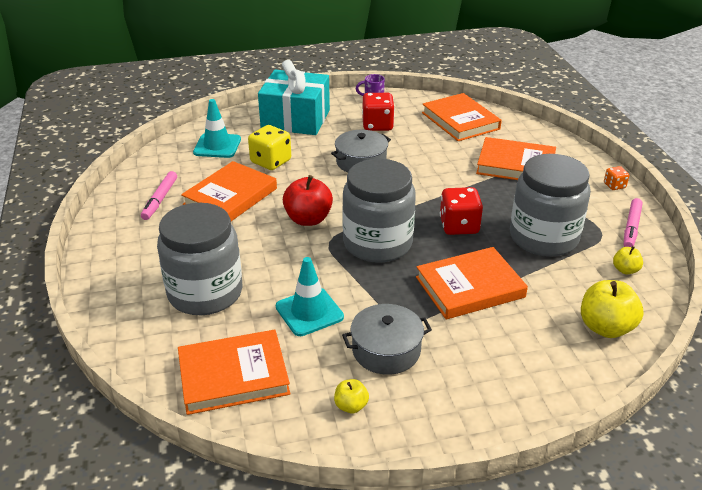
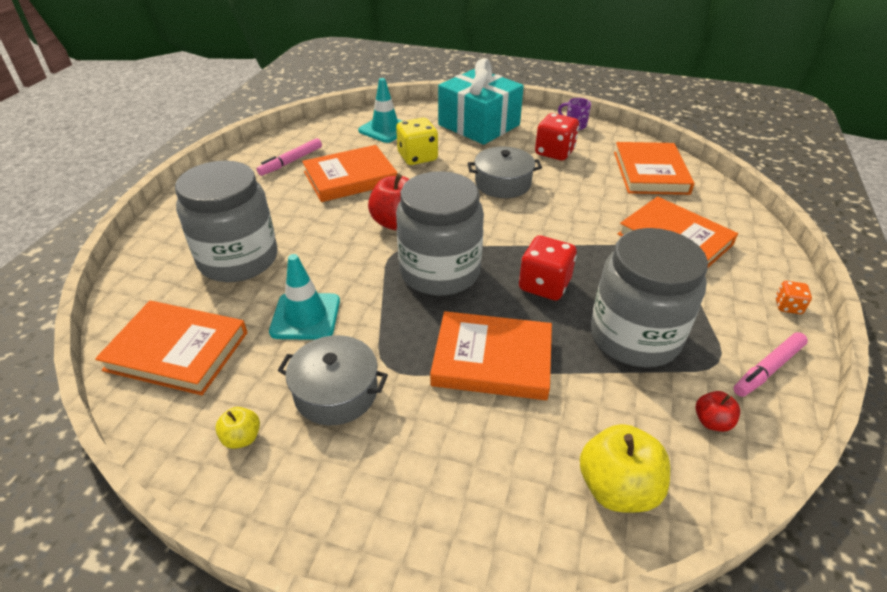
camera: 30 degrees right, 5 degrees up
(625, 270) = (712, 422): yellow apple -> red apple

